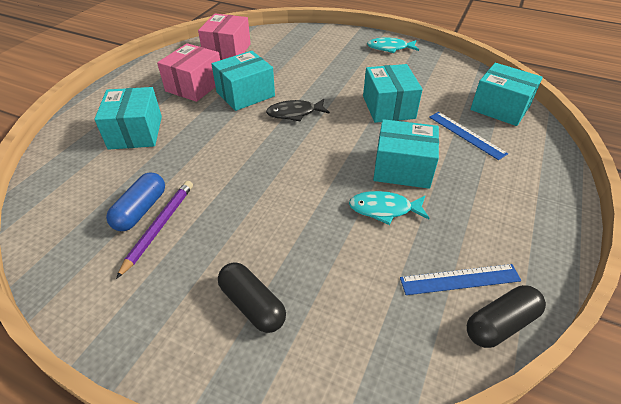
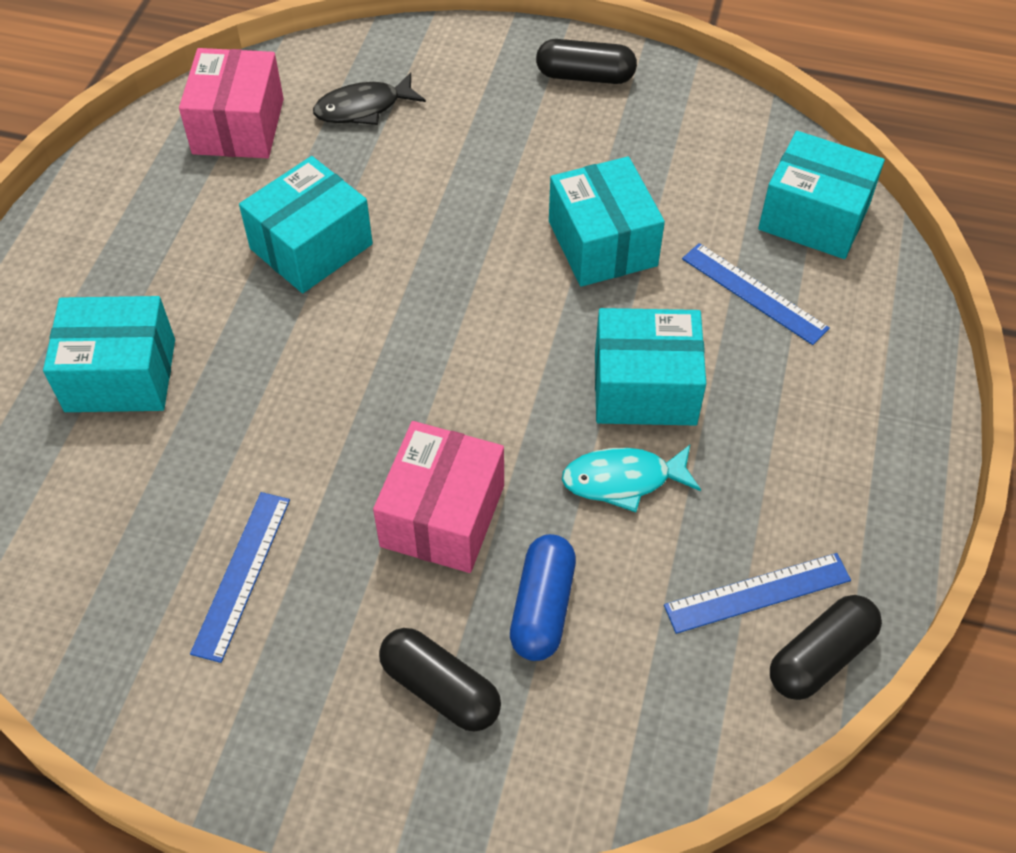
camera: 10 degrees left, 10 degrees up
(135, 132) = (120, 375): turquoise box -> turquoise box turned 75 degrees counterclockwise
(141, 210) = (197, 546): blue capsule -> blue capsule (542, 607)
(159, 226) = (242, 574): purple pencil -> blue ruler
(194, 86) = (199, 237): pink box -> pink box (442, 515)
(294, 113) = (422, 284): black fish -> black fish (363, 108)
(390, 48) = (585, 76): turquoise fish -> black capsule

